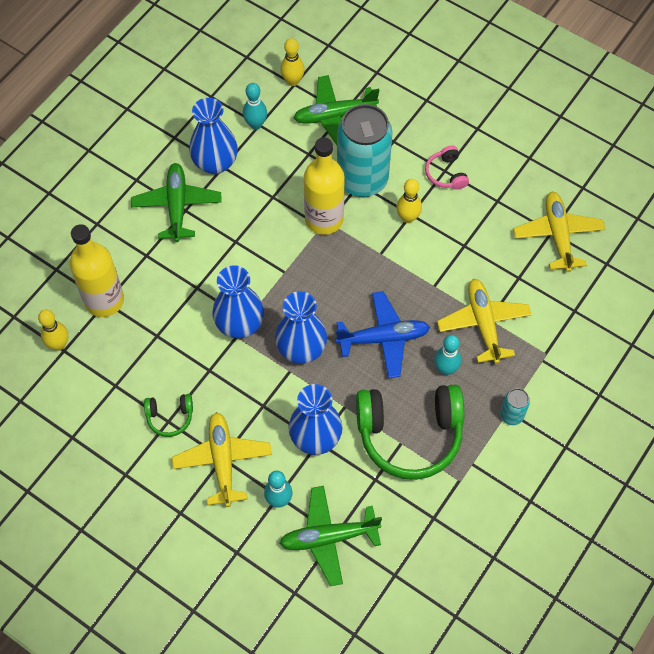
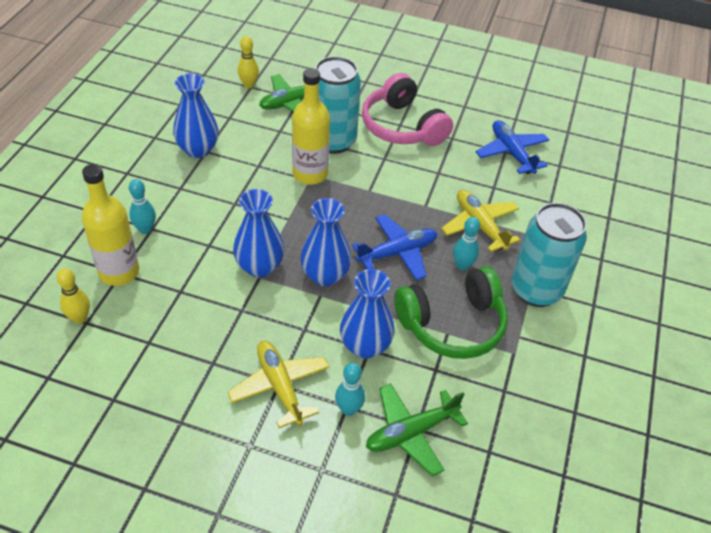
camera: 20 degrees left, 15 degrees down
(170, 417) = (213, 359): green headphones -> none
(177, 206) = (171, 186): green plane -> none
(256, 124) = (226, 118): turquoise bowling pin -> turquoise bowling pin (145, 229)
(407, 218) = (382, 161): yellow bowling pin -> none
(446, 174) = (402, 127): pink headphones -> pink headphones, size x2.20
(511, 415) = (536, 290): turquoise can -> turquoise can, size x2.31
(558, 235) = (511, 153): yellow plane -> blue plane

